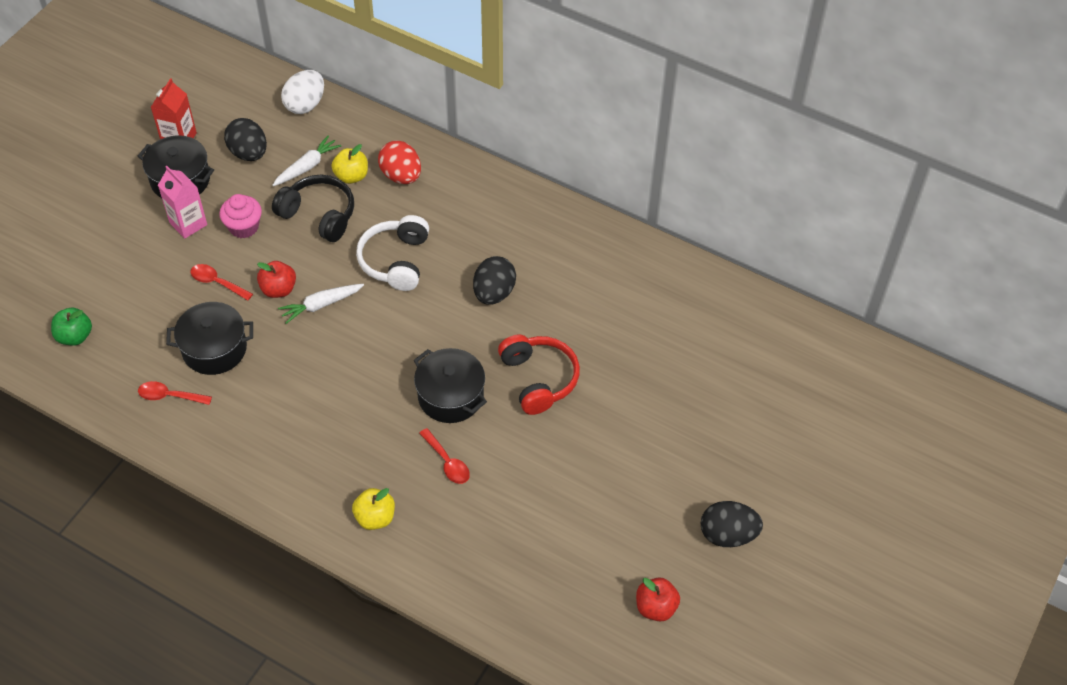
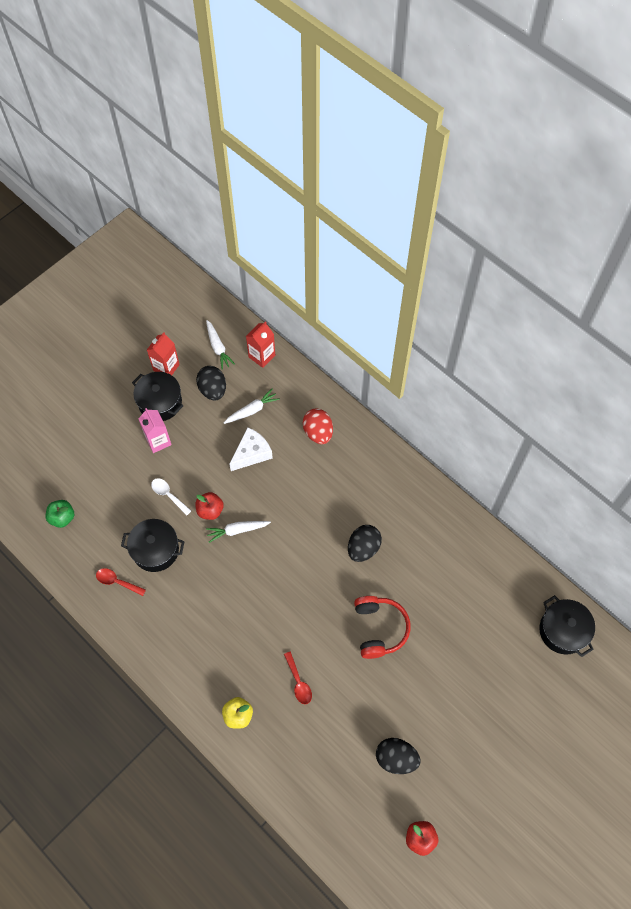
camera: 15 degrees right, 10 degrees up
(217, 282) = (168, 495): red spoon -> white spoon
(244, 105) = (218, 347): none -> white carrot
(244, 227) = (196, 452): pink cupcake -> none
(305, 105) = (262, 356): white egg -> red carton
(319, 215) = (252, 453): black headphones -> white cheese
(351, 176) = (282, 425): yellow apple -> none
(395, 261) = (298, 505): white headphones -> none
(450, 396) = (313, 628): black pot -> black pot (563, 630)
(727, 534) = (487, 792): black egg -> black egg (396, 758)

